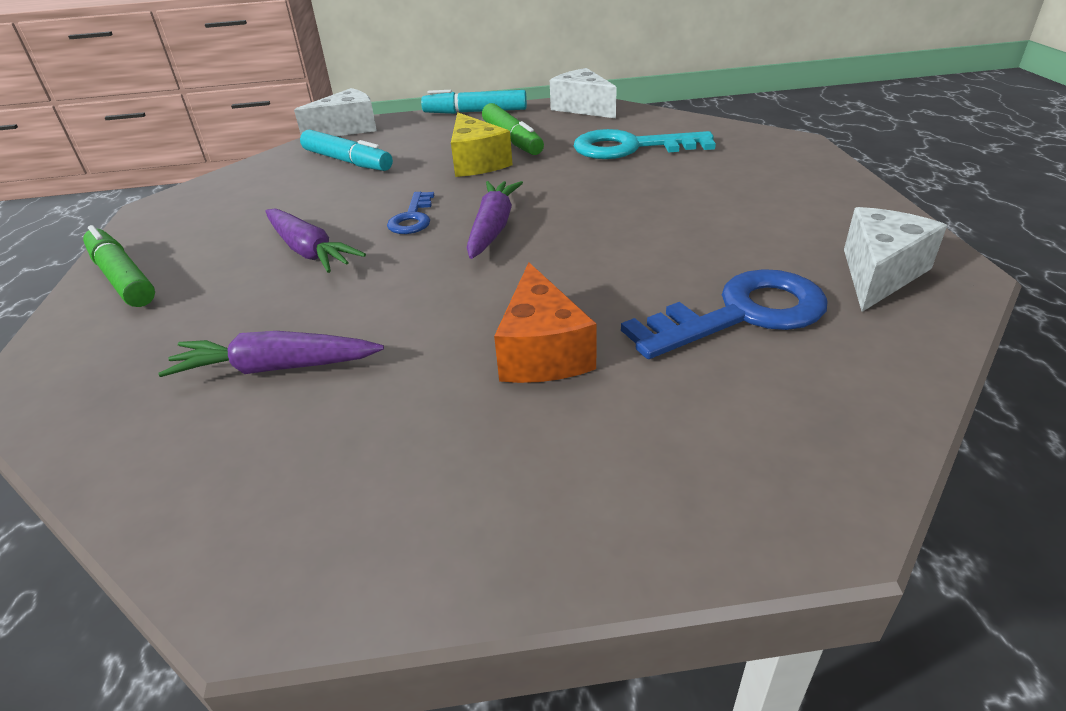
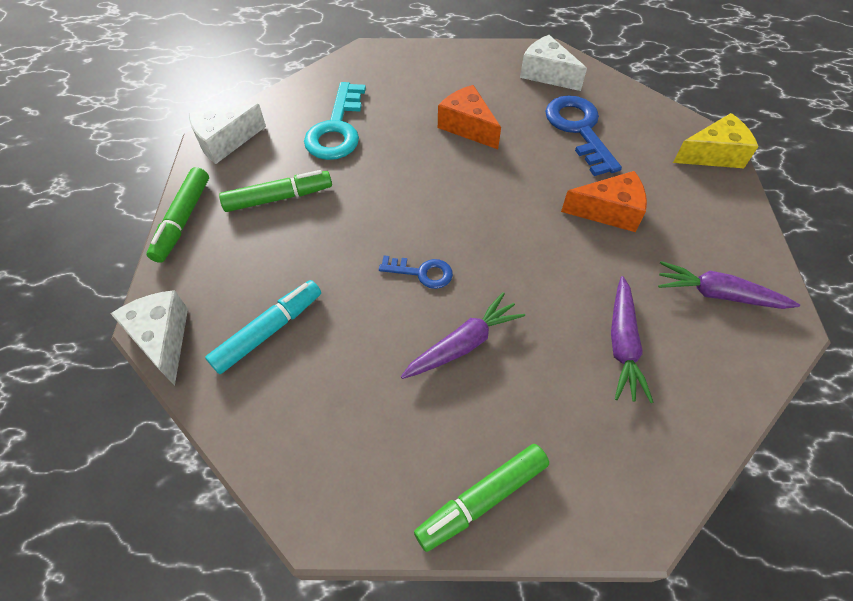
camera: 85 degrees left, 20 degrees up
(475, 112) = (183, 220): turquoise marker -> green marker
(476, 162) = (322, 226): yellow cheese -> yellow cheese (713, 154)
(493, 228) = (453, 223): purple carrot -> purple carrot (718, 294)
(684, 219) = (467, 127): none -> orange cheese

